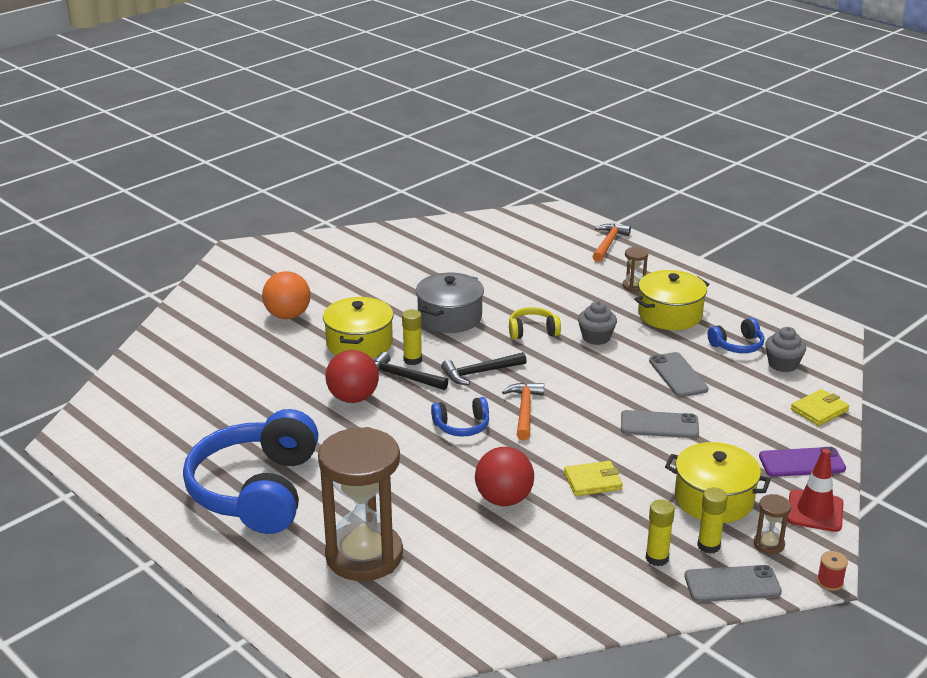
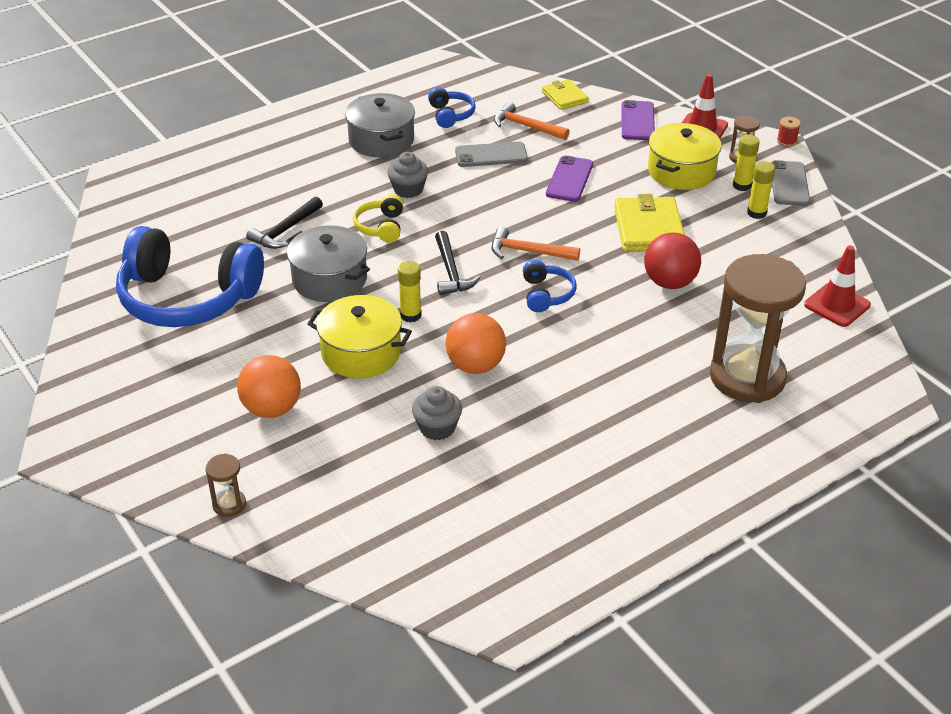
camera: 80 degrees left, 10 degrees up
(256, 490) = (636, 448): blue headphones -> blue headphones (187, 298)
(353, 398) = (475, 365): red ball -> orange ball
(403, 377) = (444, 326): black hammer -> black hammer (285, 230)
(501, 622) = (837, 305): none -> red traffic cone
(592, 481) = (648, 229): yellow wallet -> yellow wallet, size x1.68
(608, 244) = (216, 152): orange hammer -> orange hammer (526, 127)
(634, 286) = (316, 151): brown hourglass -> brown hourglass (229, 504)
(659, 425) = (569, 179): grey phone -> purple phone
(670, 314) = (381, 140): yellow pot -> grey pot
(782, 364) = (489, 99): grey cupcake -> grey cupcake (437, 428)

